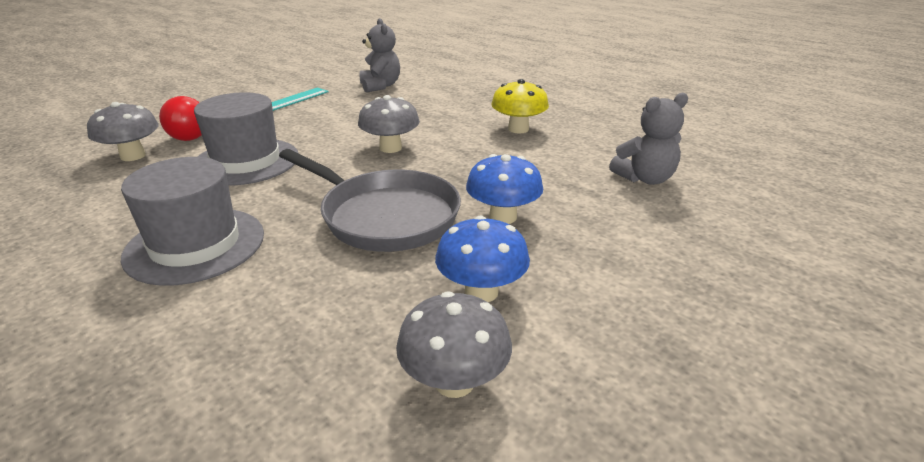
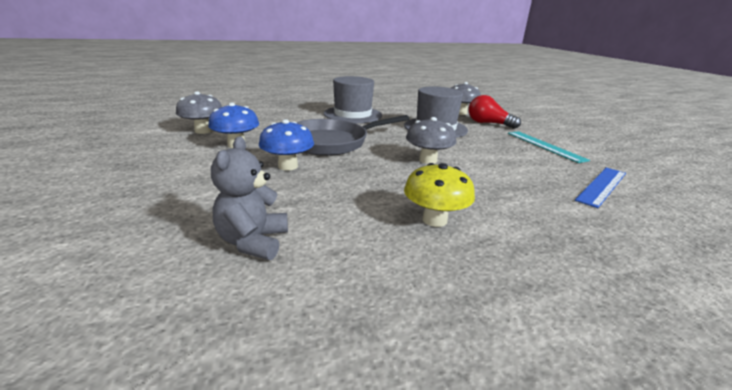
camera: 115 degrees right, 5 degrees down
(380, 86) = (602, 186): grey teddy bear -> blue ruler

